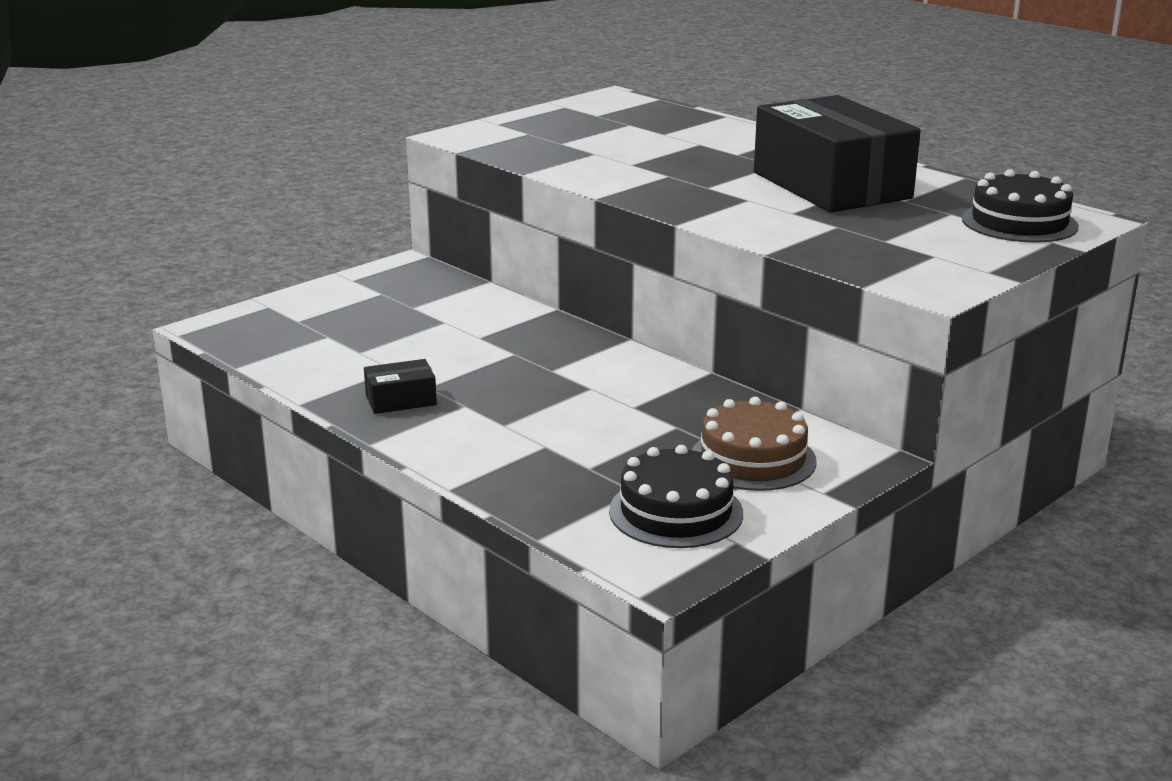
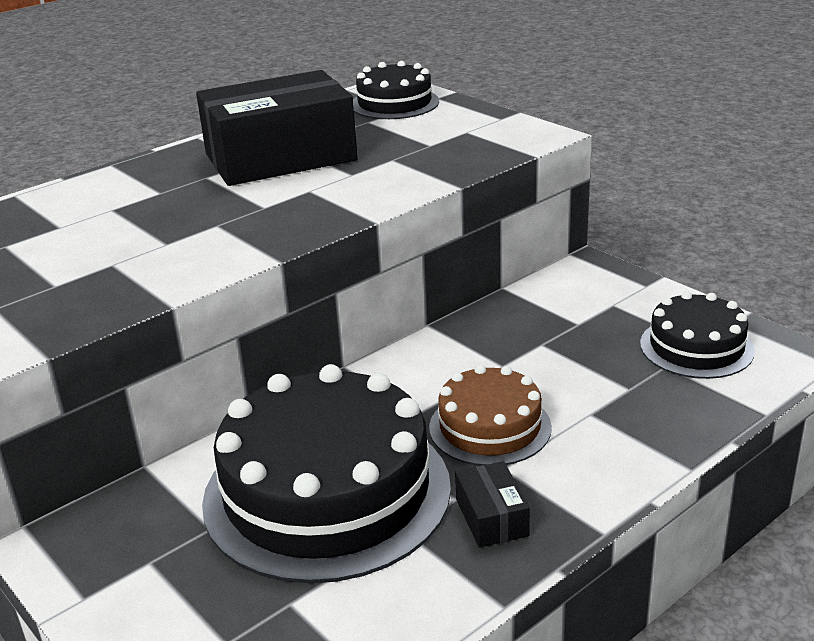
camera: 85 degrees left, 5 degrees up
(445, 341) = (327, 492): none -> black cake
(753, 459) = (597, 311): brown cake -> brown cake (490, 427)

